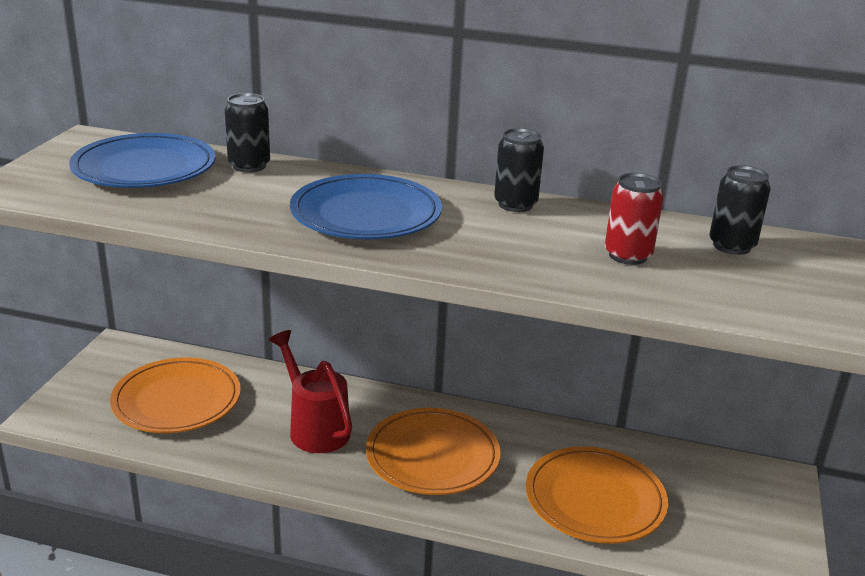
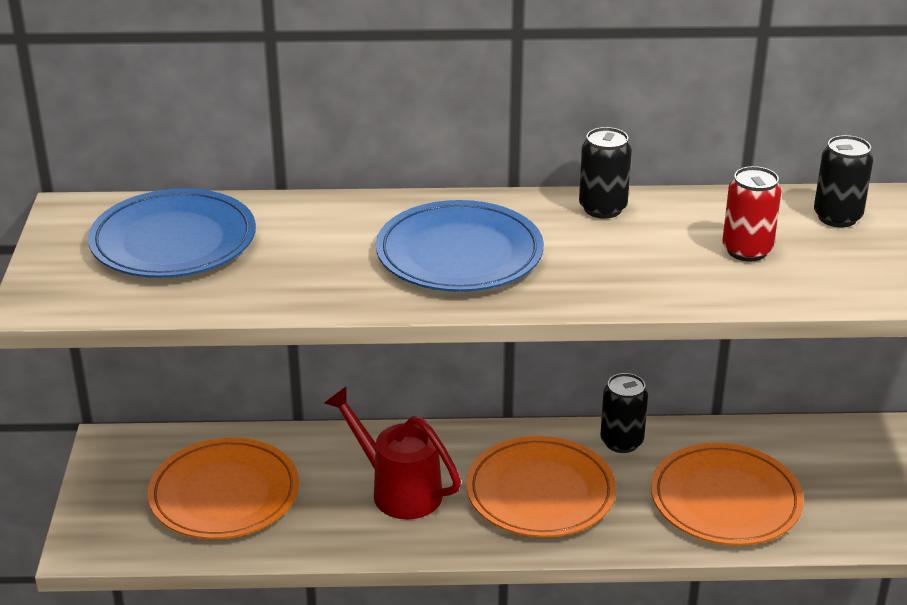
camera: 15 degrees left, 5 degrees up
(249, 166) = (288, 214): black can -> black can (621, 442)

